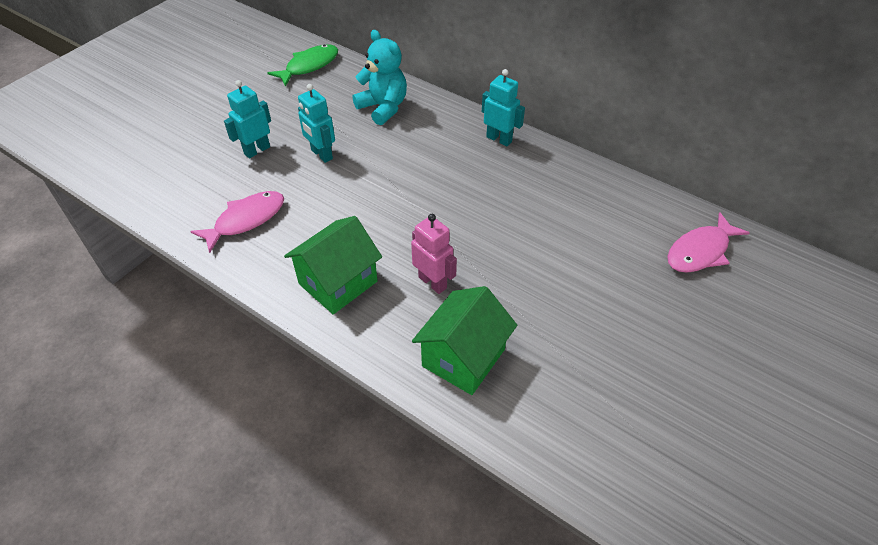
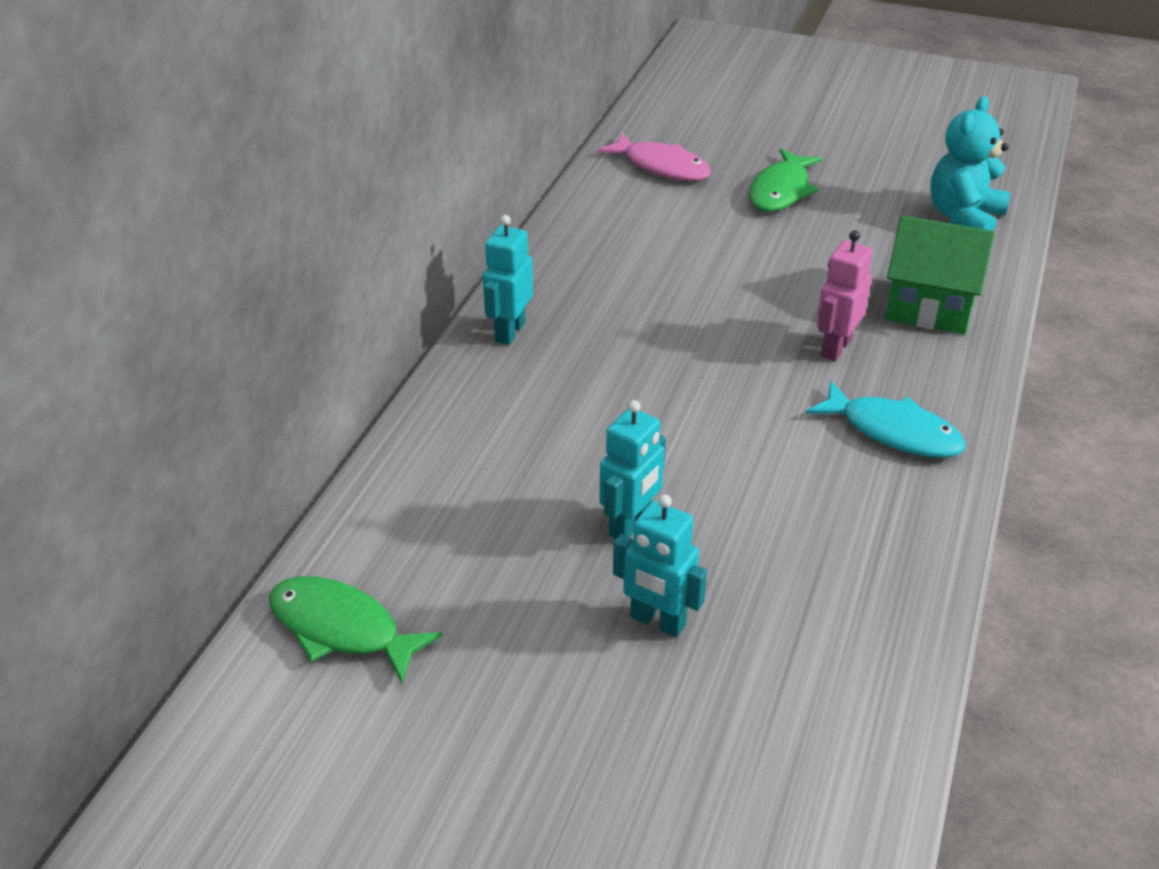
camera: 105 degrees left, 10 degrees down
(246, 220) = (838, 573): pink fish -> none
(338, 282) = (893, 432): green house -> turquoise fish
(383, 108) = (464, 477): turquoise teddy bear -> turquoise teddy bear (964, 217)
(655, 318) = (780, 191): none -> green fish

